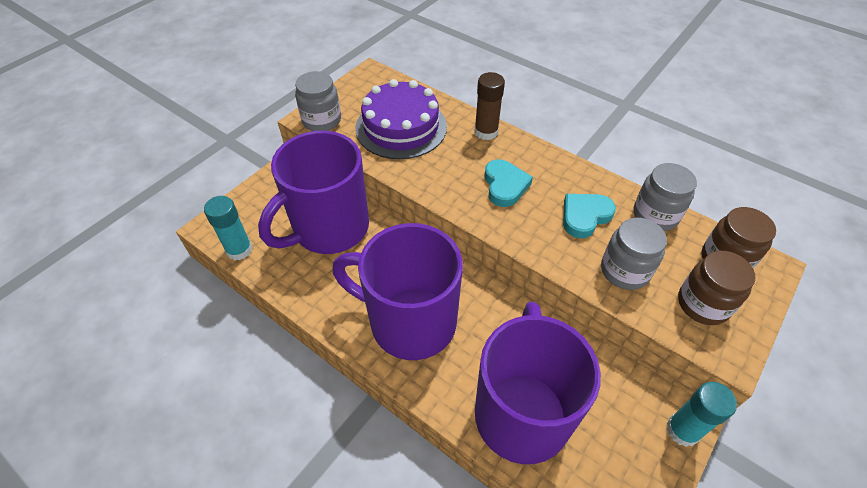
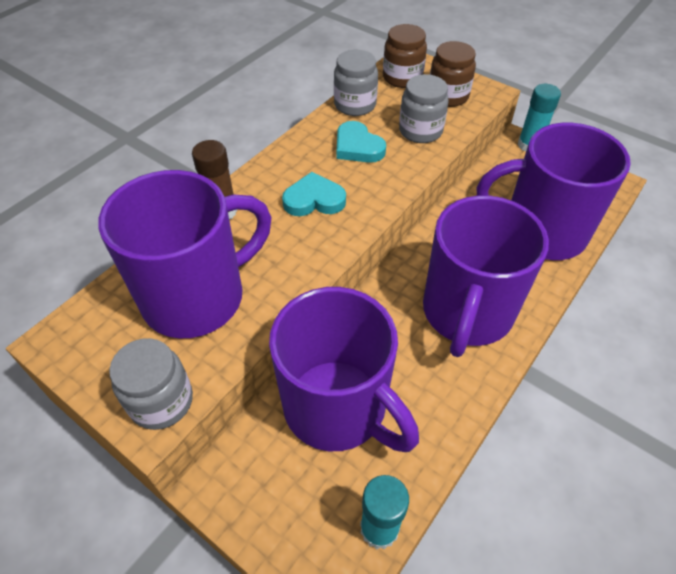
camera: 90 degrees left, 0 degrees up
(401, 127) = (197, 297): purple cake -> purple mug

